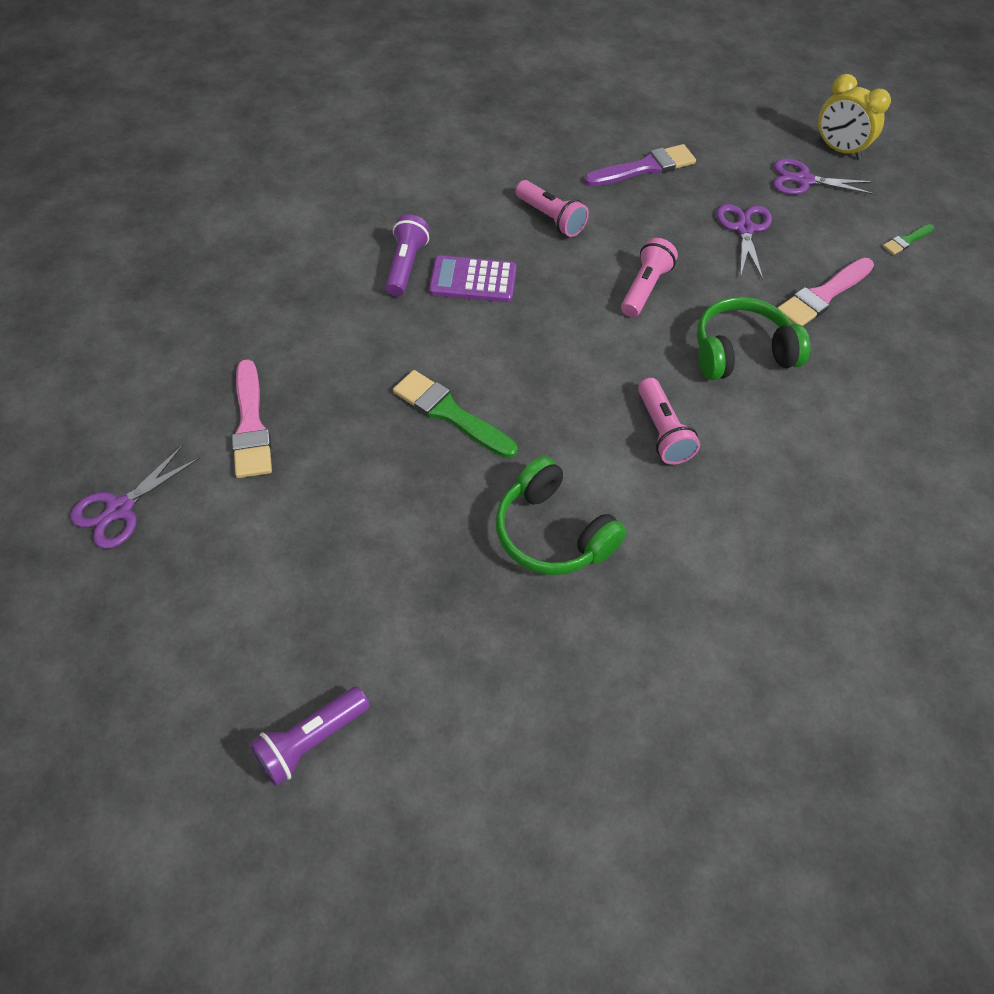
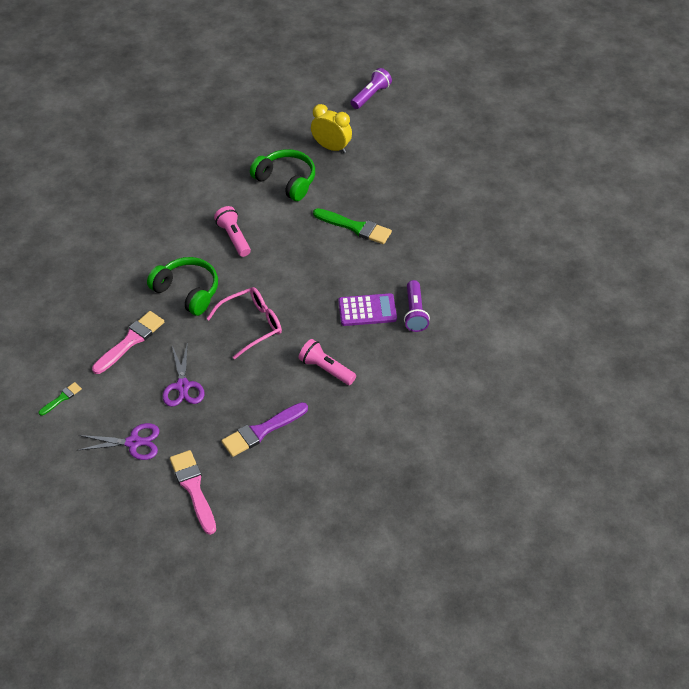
camera: 170 degrees right, 5 degrees down
(120, 509) = (502, 157): purple scissors -> none
(251, 425) = (461, 203): pink brush -> pink brush (193, 488)
(645, 288) = (252, 325): pink flashlight -> pink glasses
(741, 352) = (187, 291): green headphones -> green headphones turned 120 degrees counterclockwise
(839, 150) = (99, 483): yellow clock -> yellow clock (331, 147)

